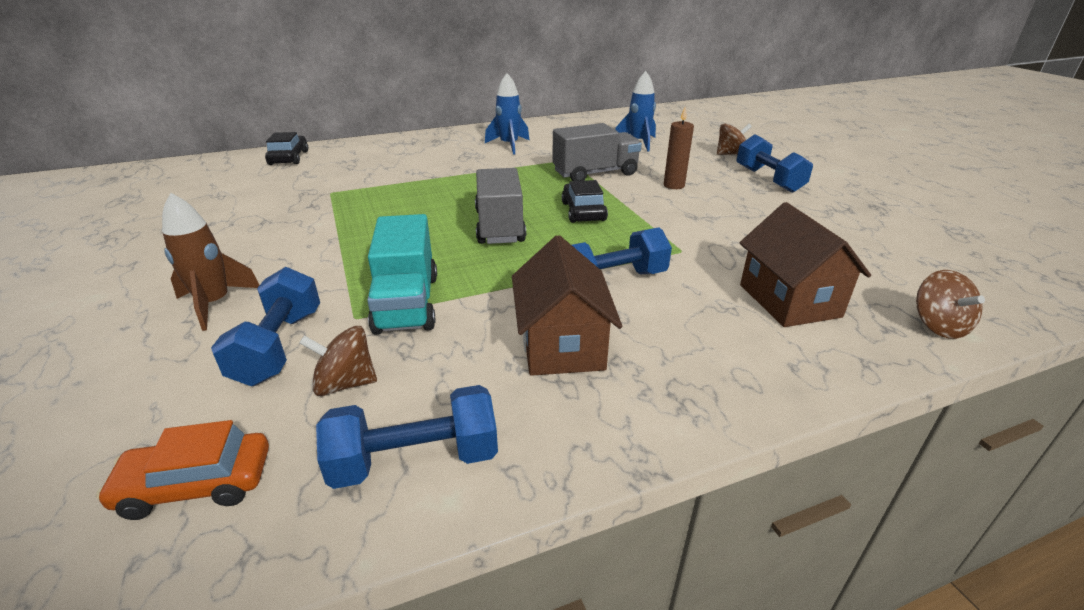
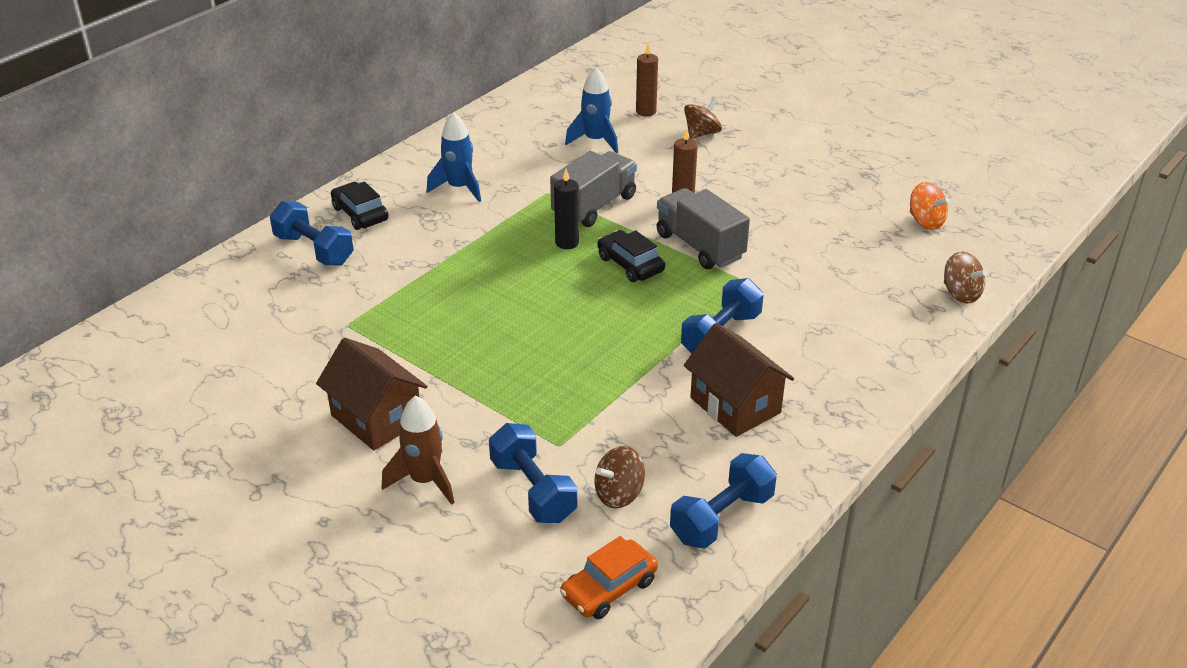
camera: 30 degrees left, 5 degrees up
(289, 158) = (219, 290): black car -> black car (360, 214)
(407, 303) = (584, 417): turquoise truck -> none
(499, 226) = (573, 309): grey truck -> grey truck (700, 246)
(547, 188) = (567, 243): none -> black candle
(695, 136) = (646, 111): none -> brown candle
(768, 180) = (760, 164): blue dumbbell -> blue dumbbell (314, 250)
(789, 300) = (858, 306): brown house -> brown house (376, 418)
(925, 253) = (925, 221): none -> orange spinning top

